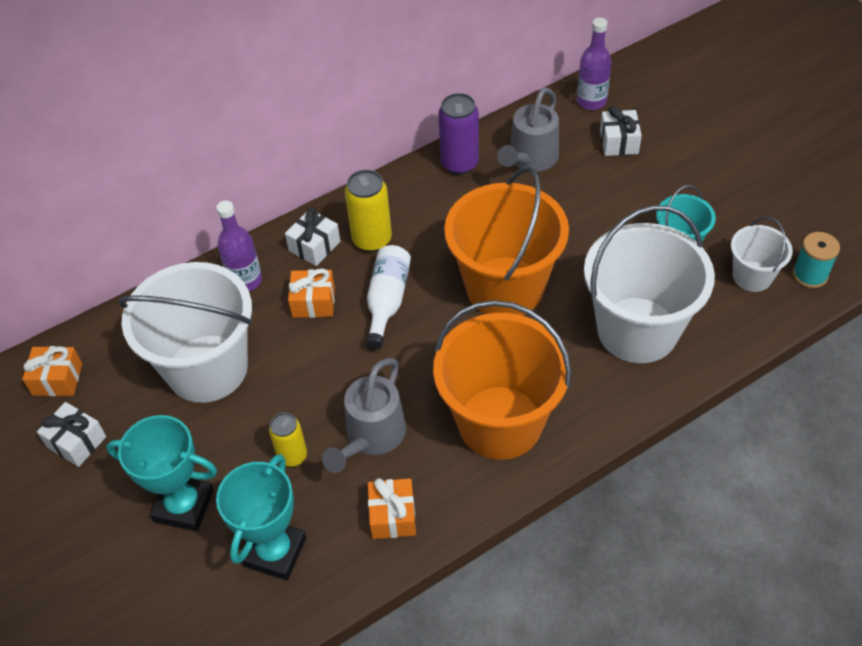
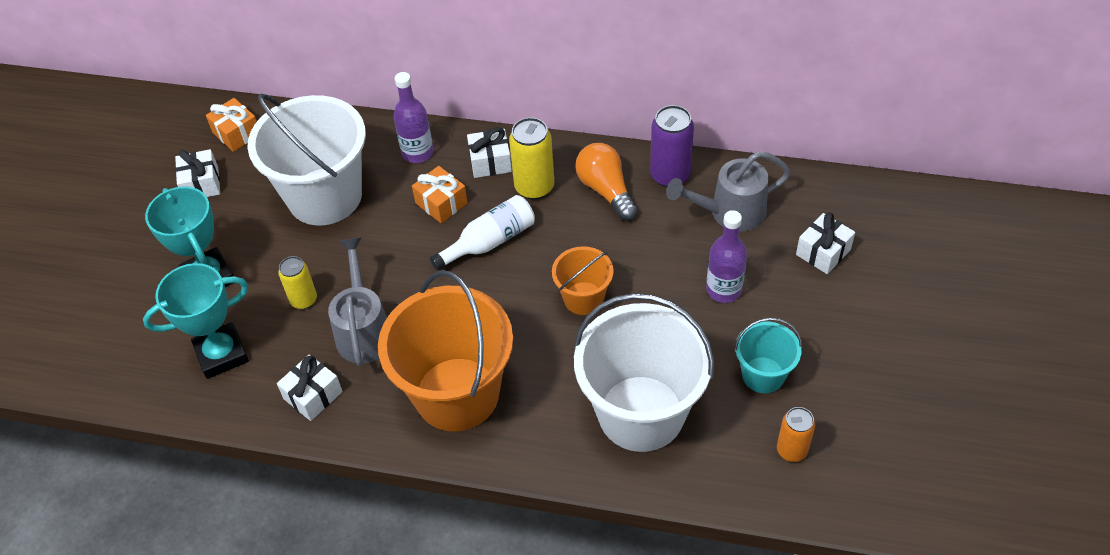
camera: 45 degrees right, 0 degrees up
(371, 437) = (364, 330): grey watering can -> grey watering can turned 105 degrees clockwise
(393, 516) = (313, 395): orange gift -> white gift
(427, 204) = (606, 190): none -> orange light bulb
(504, 287) = (583, 298): orange bucket -> orange bucket, size x0.50
(591, 101) = (844, 201): purple bottle -> purple bottle (723, 290)
(752, 276) = (791, 450): white bucket -> orange can
(810, 275) = (845, 491): turquoise spool -> none

